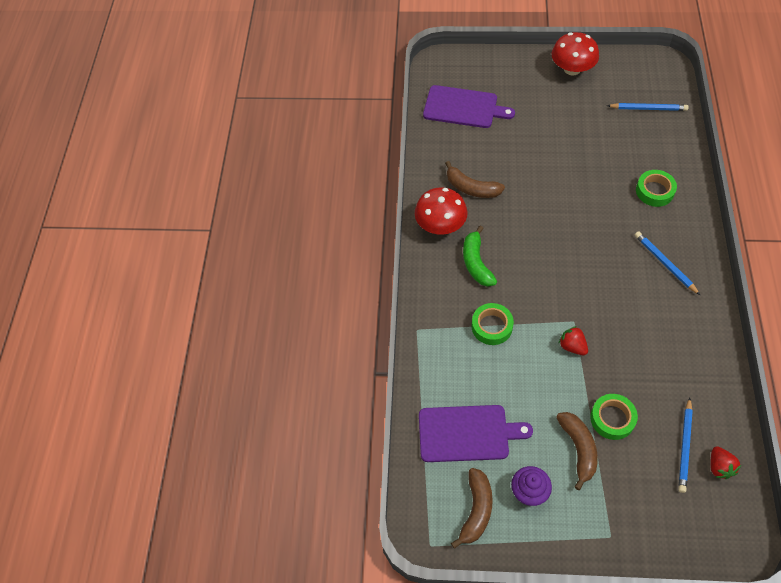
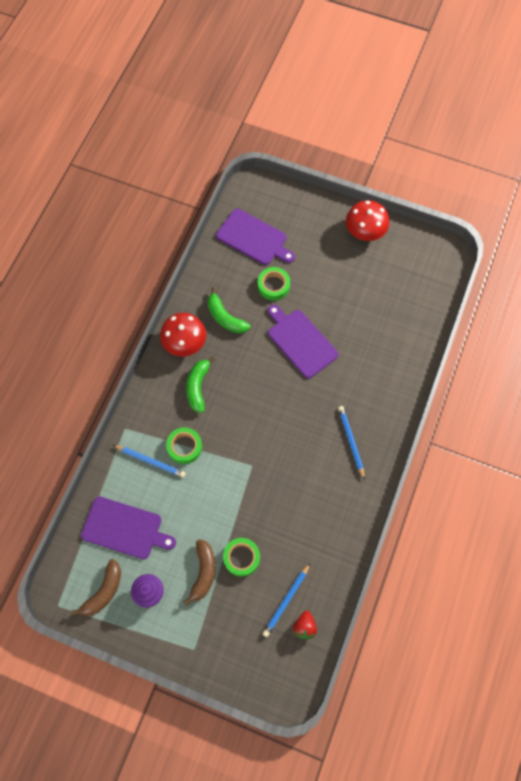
camera: 15 degrees right, 10 degrees up
(471, 188) = (225, 317): brown banana -> green banana
(561, 186) = (300, 341): none -> purple cutting board
(572, 346) = (240, 486): red strawberry -> none
(648, 108) = (411, 293): blue pencil -> blue pencil (150, 461)
(654, 191) = (376, 373): green tape -> green tape (273, 286)

